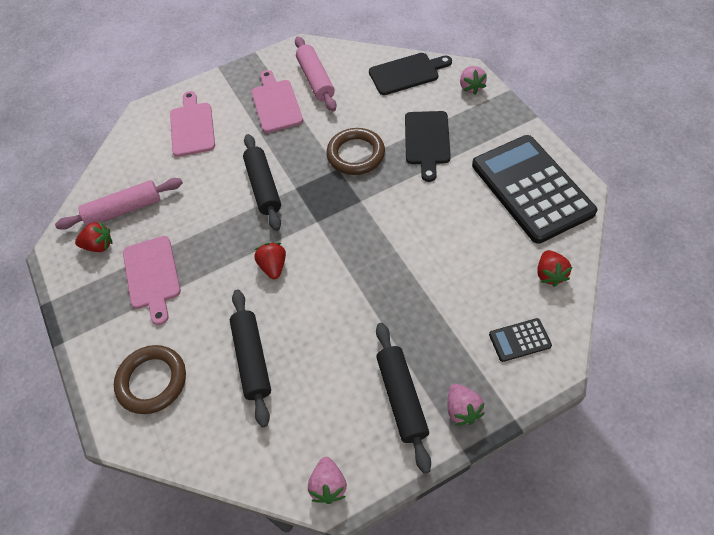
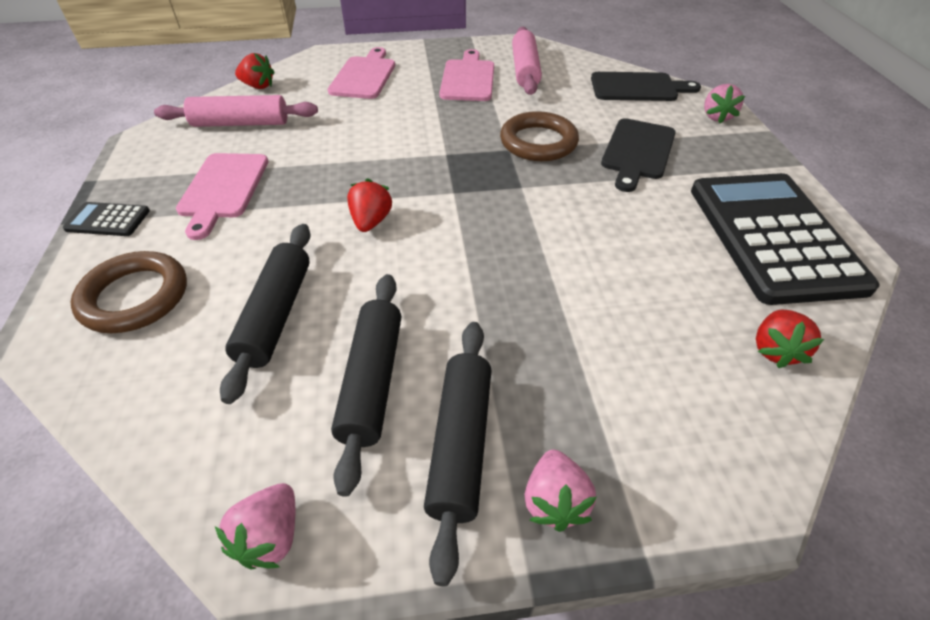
camera: 15 degrees right, 10 degrees down
(99, 246) = (189, 146): red strawberry -> red strawberry (258, 86)
(263, 187) = (408, 143): black rolling pin -> black rolling pin (372, 381)
(519, 340) = (695, 427): black calculator -> black calculator (108, 220)

